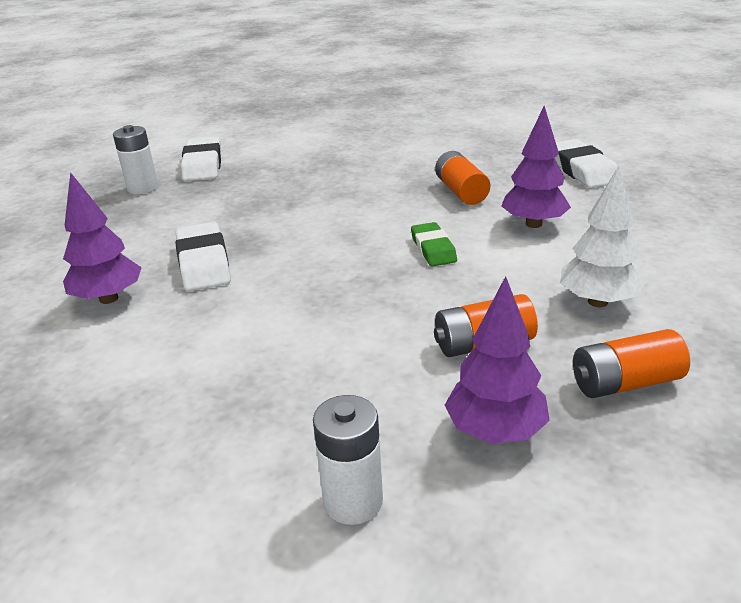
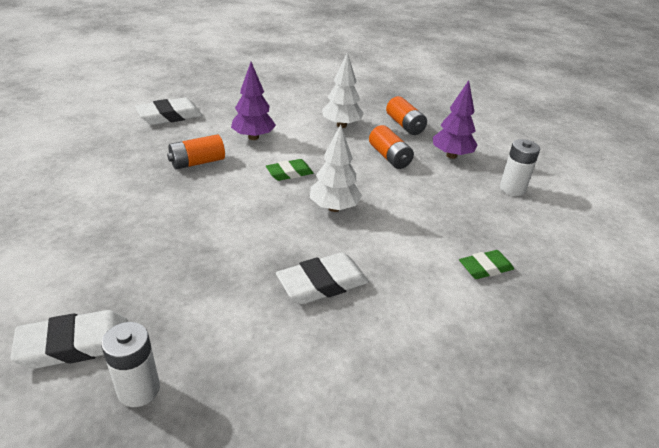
camera: 105 degrees left, 5 degrees up
(109, 298) = (390, 330): purple tree -> none
(153, 395) = (485, 268): none -> green eraser
(341, 278) = (334, 208): none -> white tree

